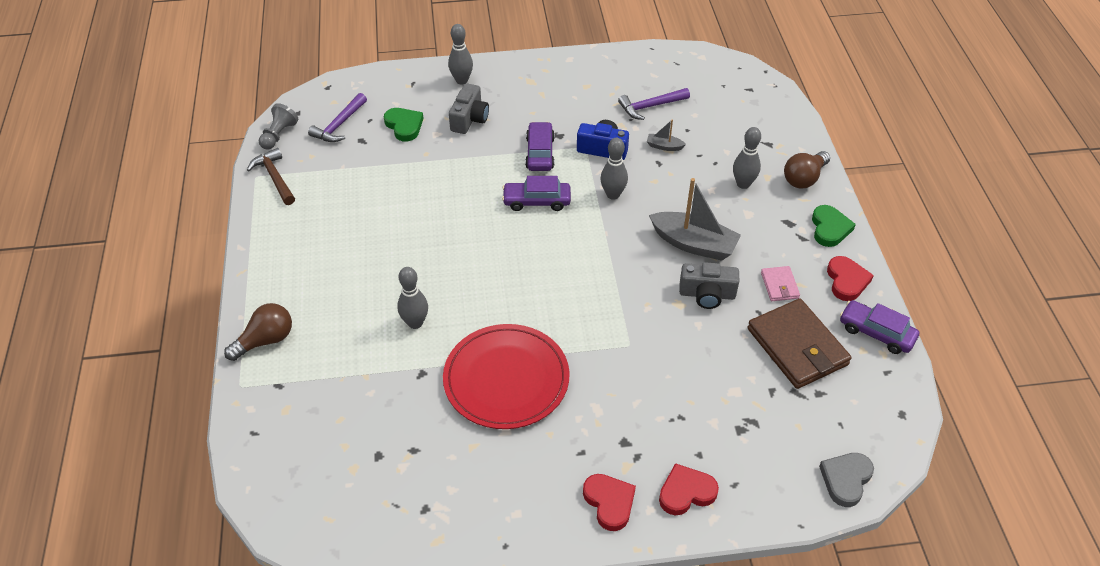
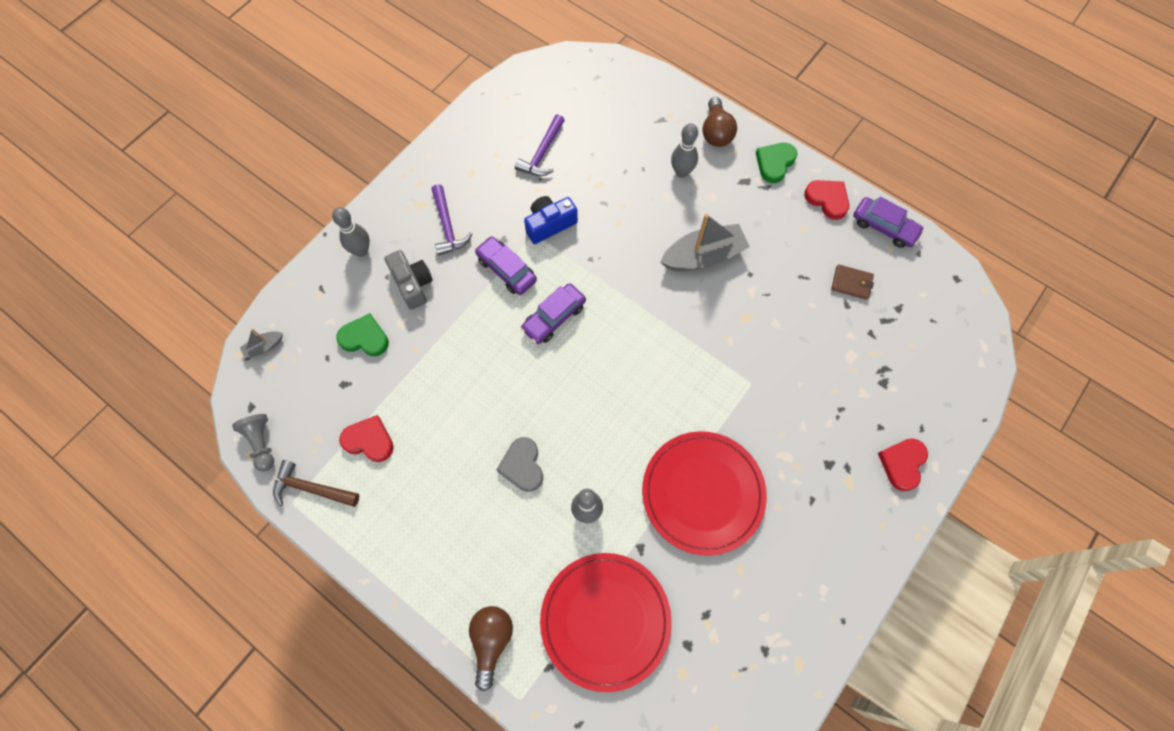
camera: 45 degrees left, 20 degrees up
(339, 125) = (305, 385): purple hammer -> purple hammer (447, 226)
(345, 392) = (605, 620): none -> red plate
(609, 502) = (868, 520): red heart -> red heart (369, 440)
(613, 194) = (602, 261): grey bowling pin -> none
(664, 146) = (592, 184): grey boat -> grey boat (264, 347)
(707, 294) = (756, 292): grey camera -> none
(779, 285) = (792, 242): pink wallet -> none
(797, 347) = (851, 283): brown wallet -> brown wallet, size x0.48
(829, 228) = (774, 163): green heart -> green heart turned 105 degrees counterclockwise
(846, 479) = (975, 360): grey heart -> grey heart (522, 466)
(876, 333) = (884, 227): purple car -> purple car turned 135 degrees counterclockwise

